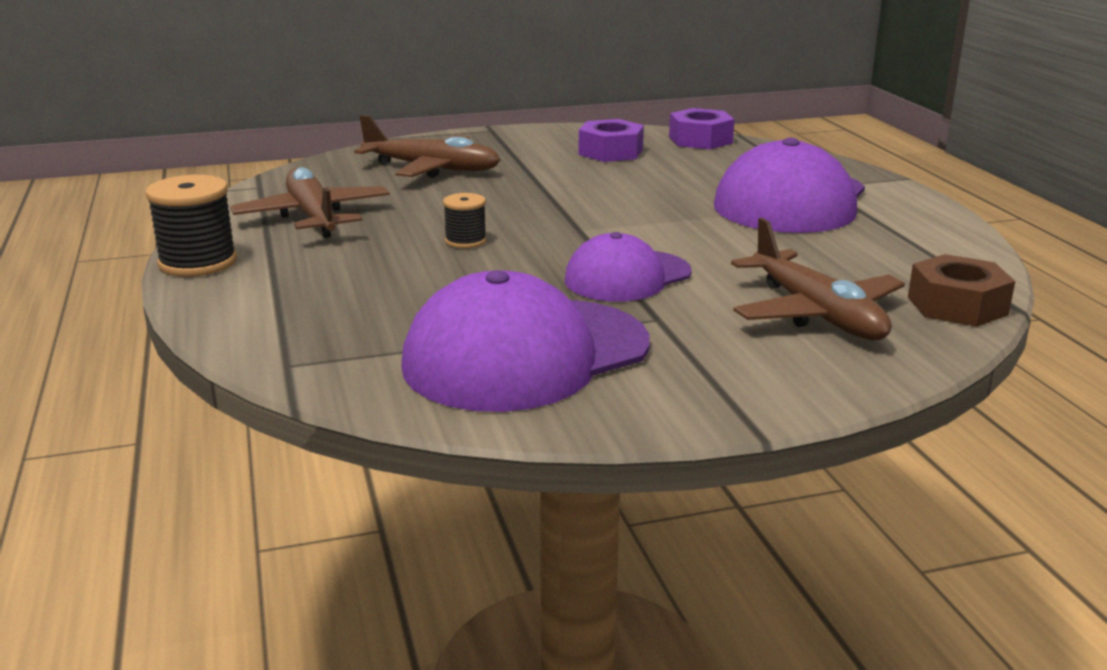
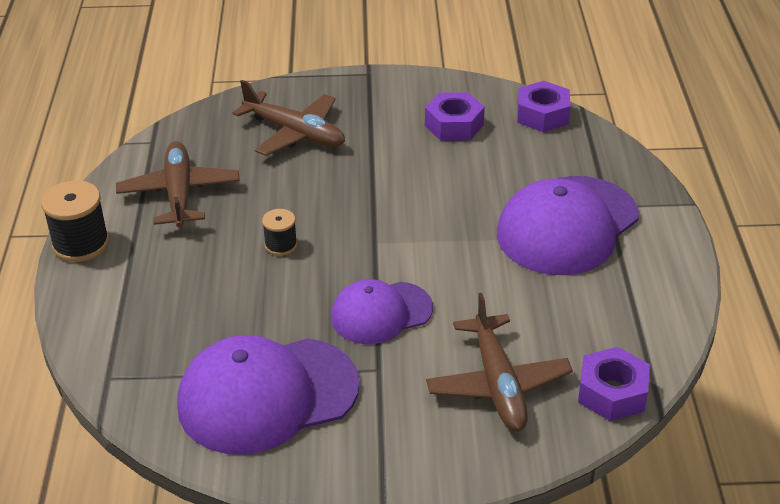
camera: 15 degrees right, 15 degrees up
(957, 305) = (612, 393): brown nut -> purple nut

